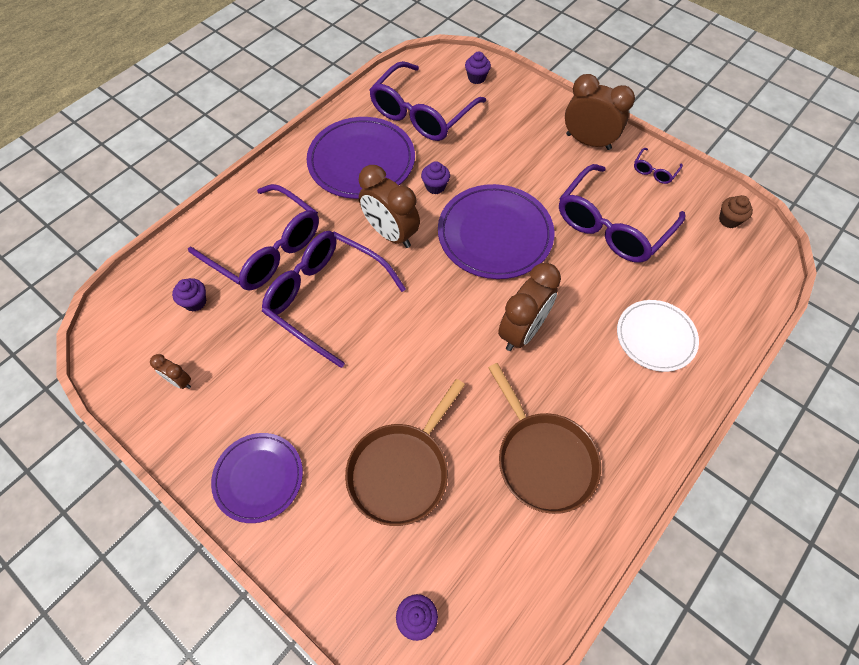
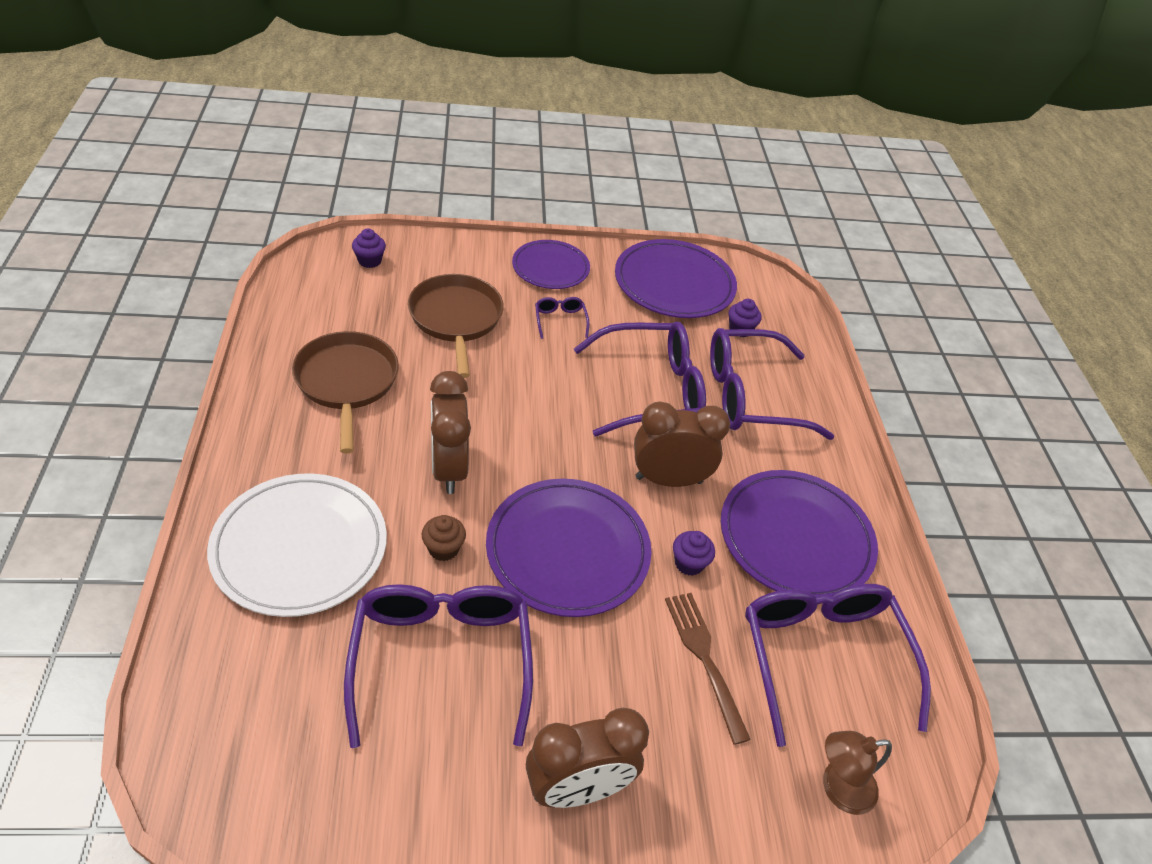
camera: 130 degrees right, 15 degrees down
(180, 381) = (674, 283): brown clock -> purple plate
(476, 78) = (838, 788): purple cupcake -> brown lamp
(478, 146) = (705, 659): none -> brown fork
(543, 459) = (347, 382): brown pan -> brown pan turned 60 degrees clockwise
(654, 171) = (441, 808): purple glasses -> purple glasses (560, 321)
(655, 337) = (300, 547): white plate -> white plate, size x1.58
(729, 220) = (276, 794): brown cupcake -> brown cupcake (443, 549)

